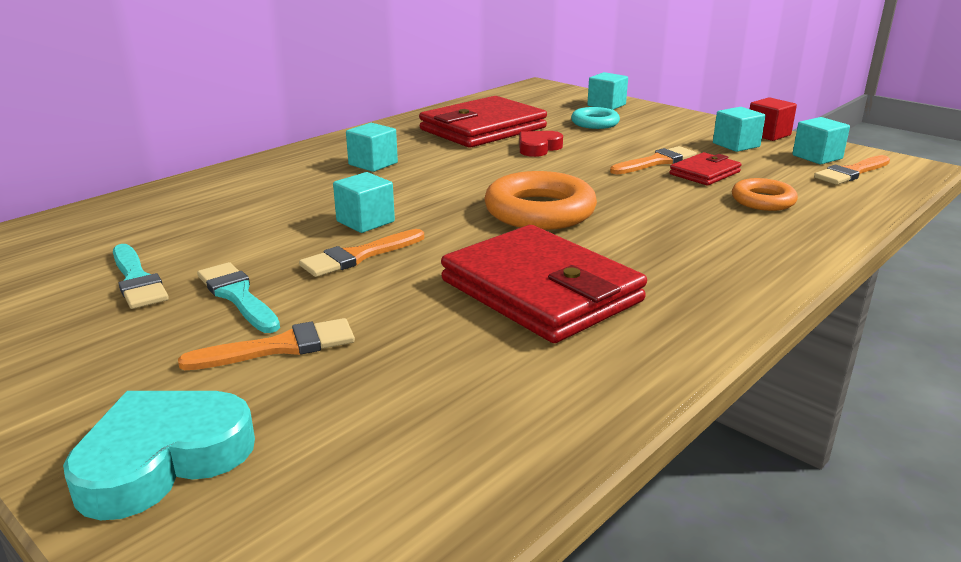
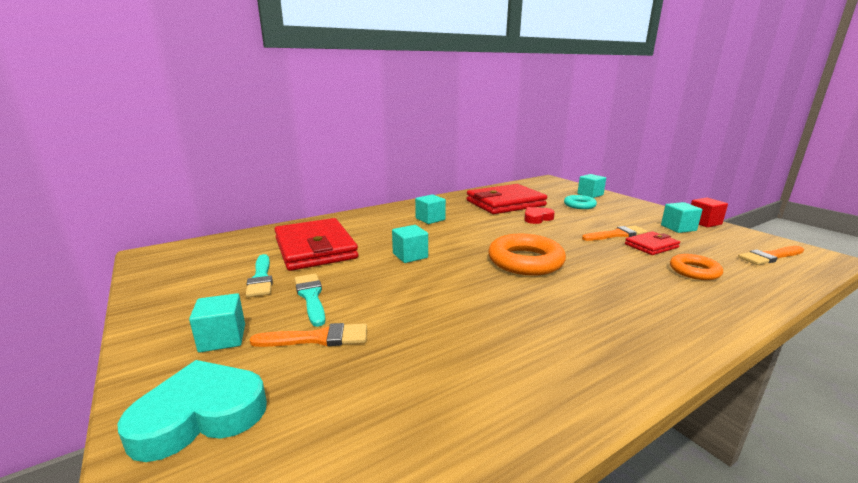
camera: 15 degrees right, 5 degrees down
(359, 256) = (396, 279): orange brush -> none
(540, 291) = (508, 321): red wallet -> red wallet (315, 248)
(817, 157) = (742, 242): turquoise cube -> turquoise cube (222, 338)

